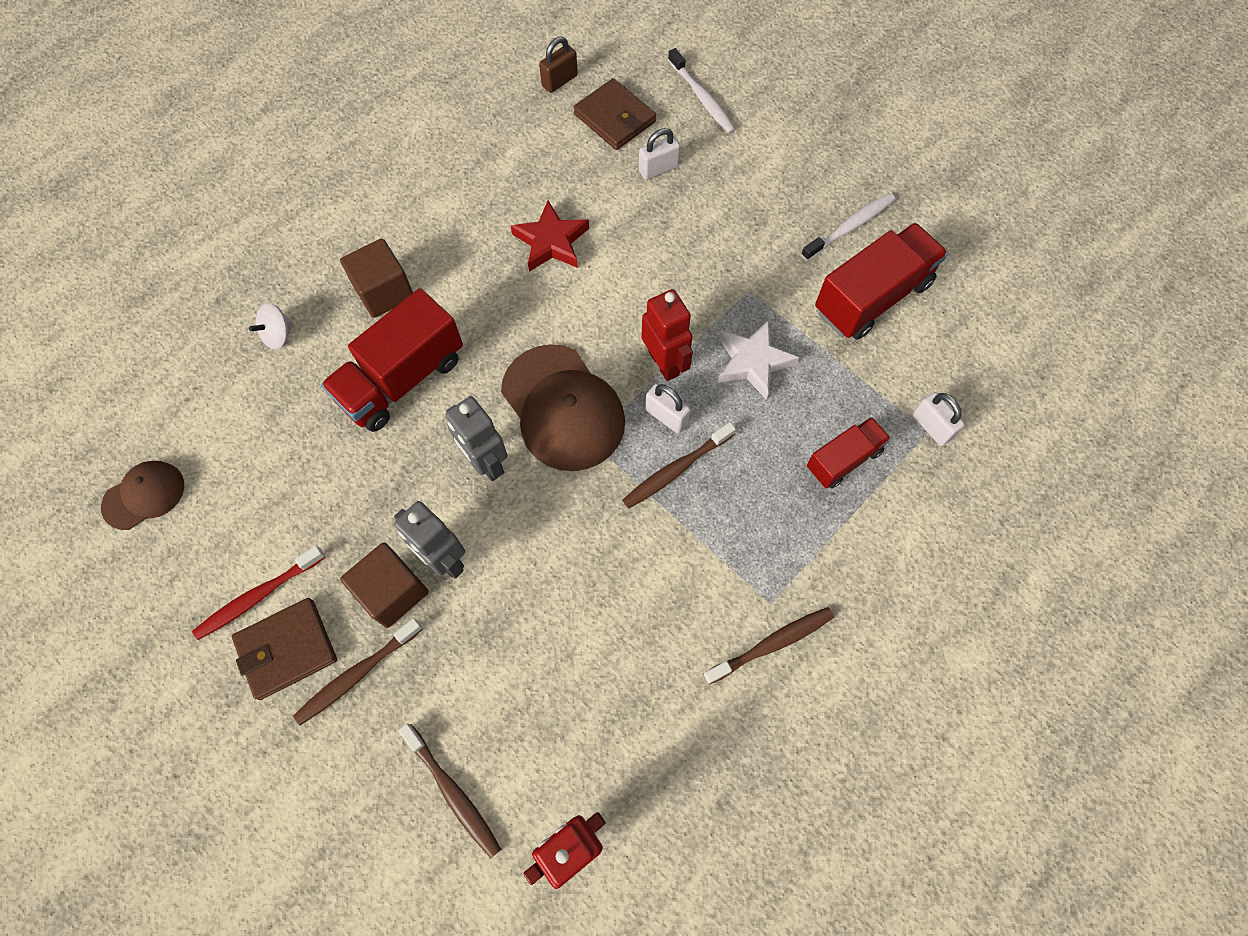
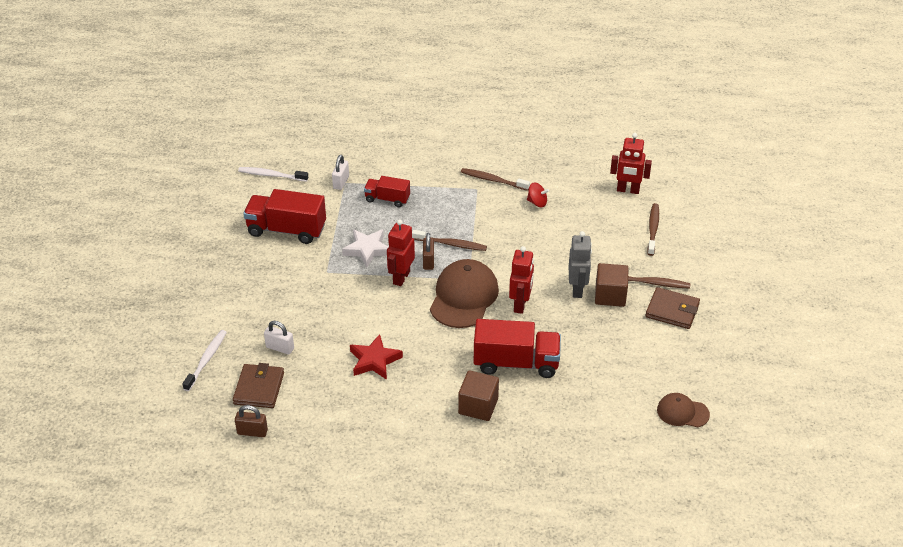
camera: 130 degrees left, 25 degrees down
(258, 596) = (666, 336): red toothbrush -> none
(278, 335) = (550, 430): white spinning top -> none
(486, 463) = (520, 305): grey robot -> red robot
(664, 665) = (537, 202): none -> red spinning top
(666, 416) = (428, 261): white padlock -> brown padlock
(850, 227) = (248, 257): white toothbrush -> white toothbrush (271, 175)

